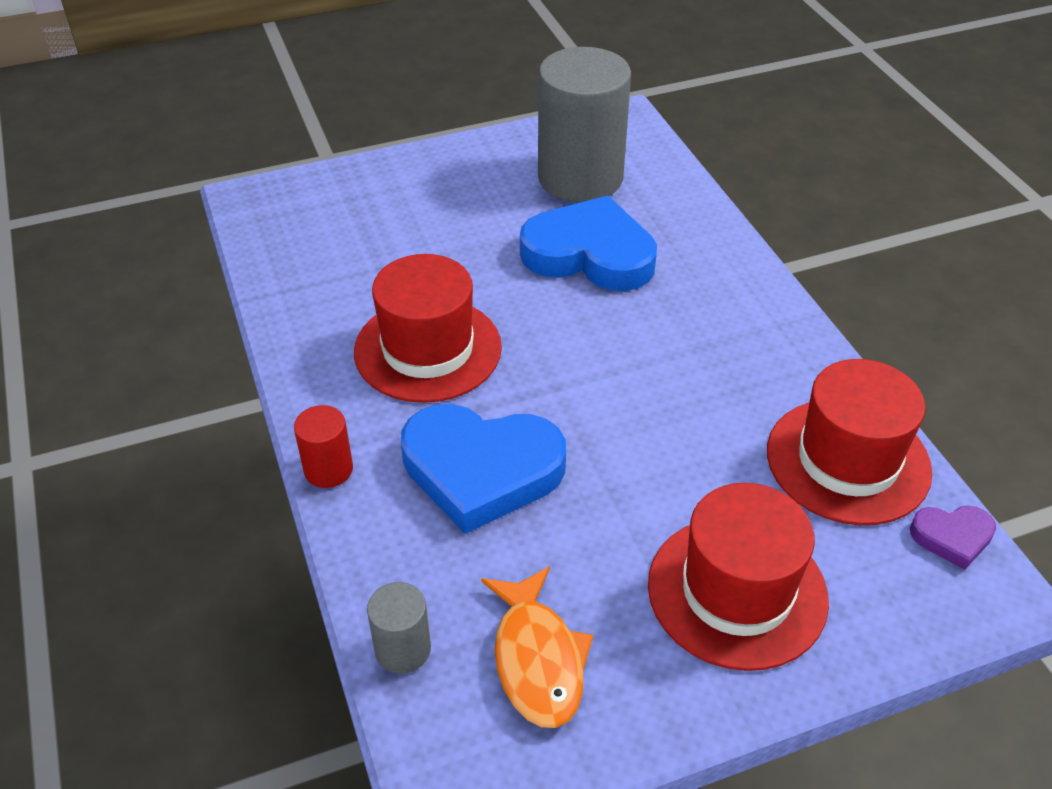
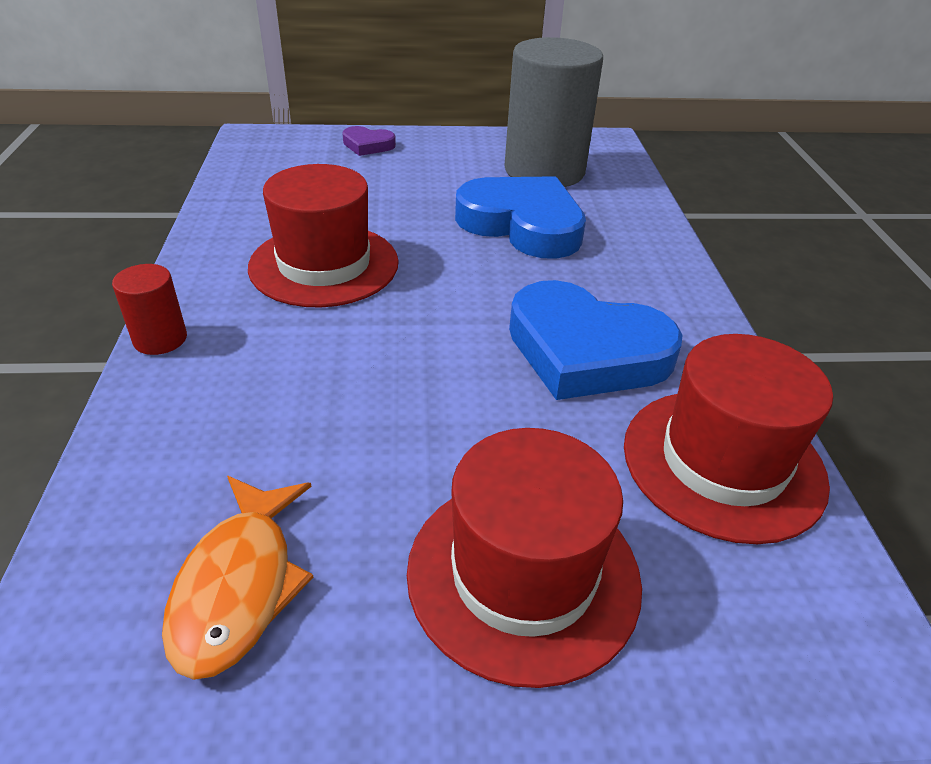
camera: 15 degrees right, 5 degrees down
(403, 649) = (99, 530): grey cylinder -> none
(481, 470) = (306, 375): blue heart -> blue heart (585, 351)
(952, 537) = (836, 585): purple heart -> purple heart (368, 145)

